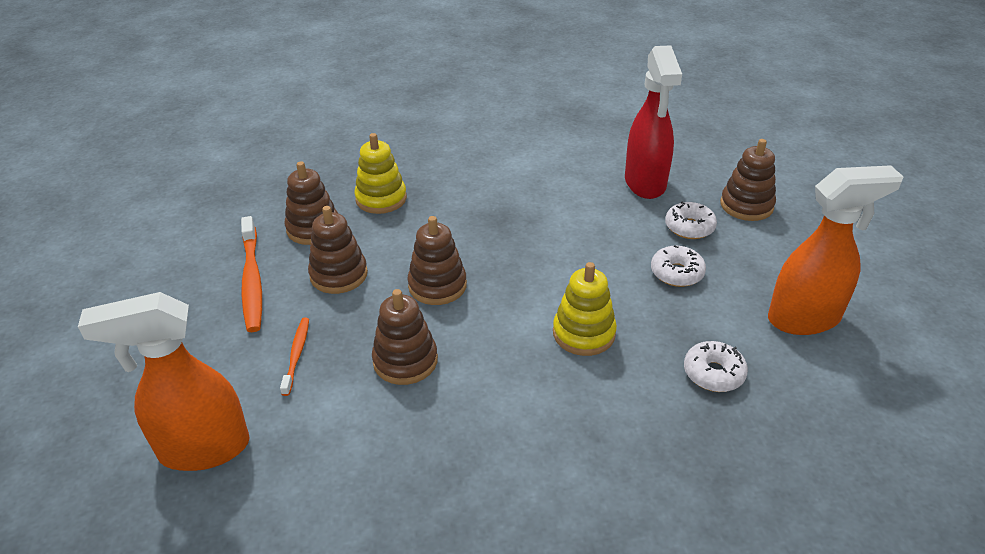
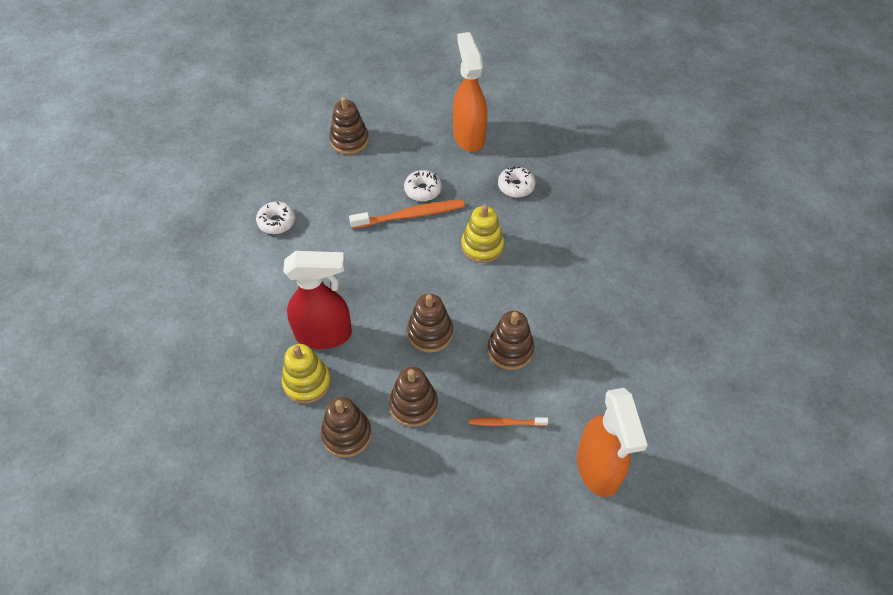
camera: 90 degrees left, 15 degrees up
(252, 281) = (418, 473): orange toothbrush -> orange toothbrush (411, 215)
(645, 183) = (312, 194): red spray bottle -> red spray bottle (324, 334)
(689, 227) = (372, 176): white donut -> white donut (277, 222)

